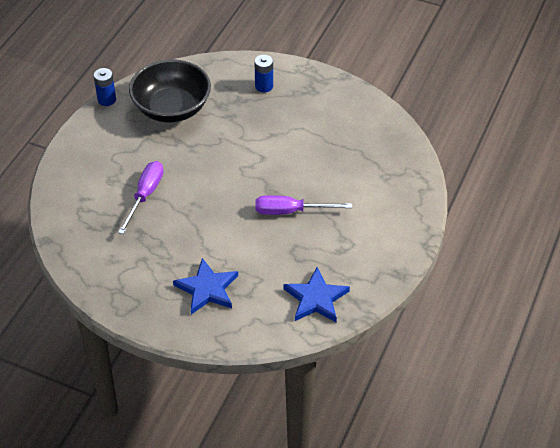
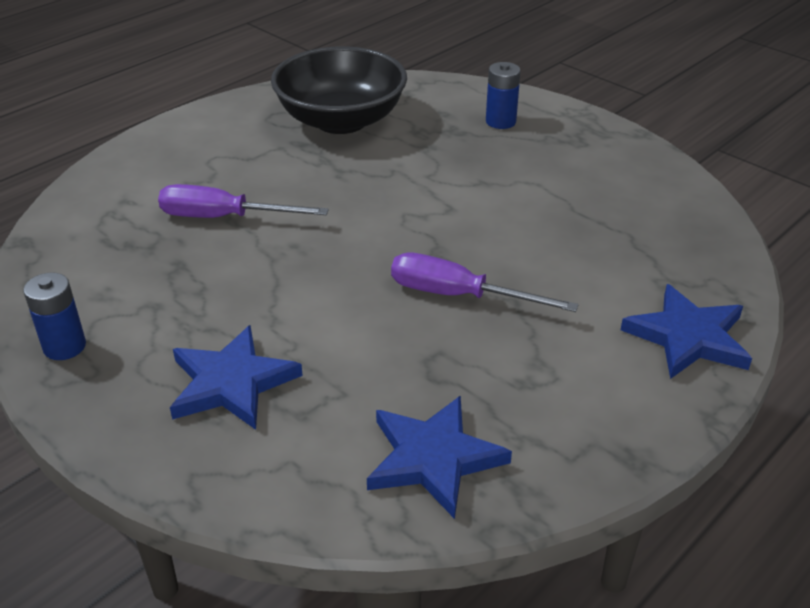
camera: 20 degrees right, 10 degrees down
(107, 100) = (252, 94): blue battery -> blue battery (64, 346)
(145, 195) = (224, 217): purple screwdriver -> purple screwdriver turned 120 degrees counterclockwise
(405, 205) = (688, 337): none -> blue star

